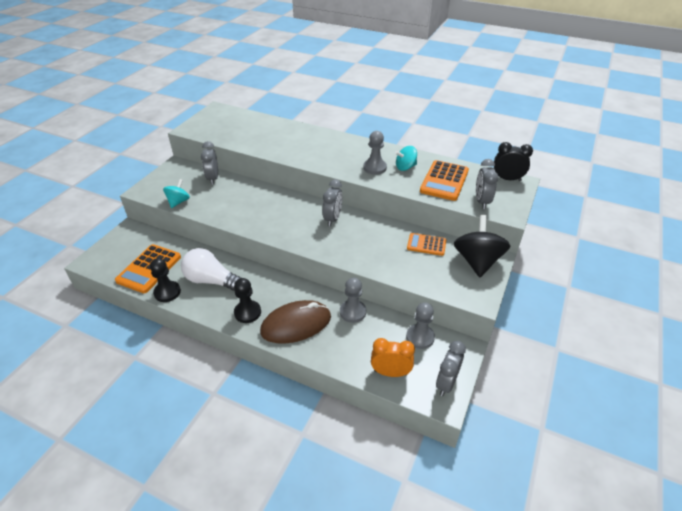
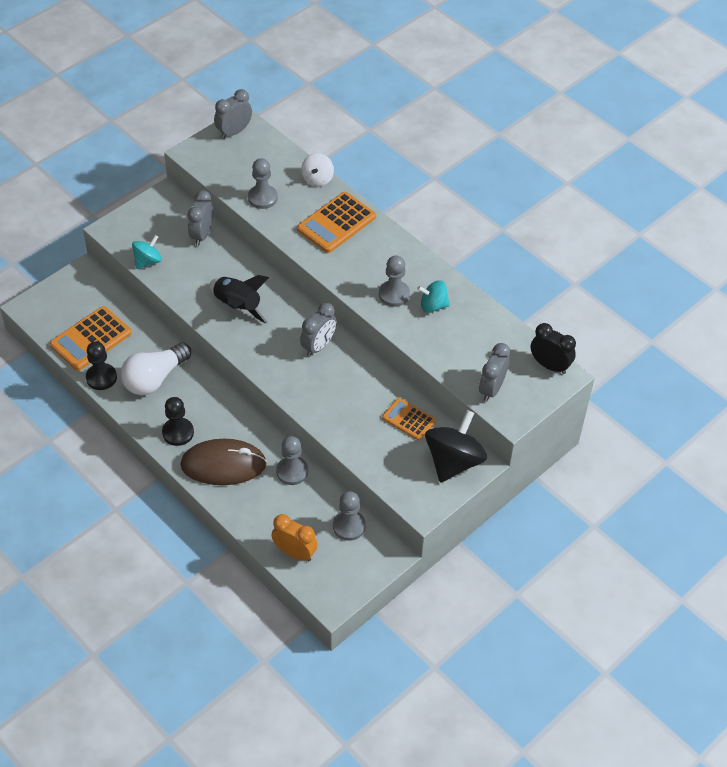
camera: 20 degrees right, 10 degrees up
(212, 281) = (154, 378): white light bulb -> white light bulb turned 90 degrees counterclockwise
(251, 140) = (262, 198): none -> grey pawn
(260, 211) = (237, 306): none -> black rocket
(283, 124) = (317, 179): none -> white spinning top
(444, 181) = (467, 343): orange calculator -> orange calculator (336, 223)
(446, 383) = (345, 584): grey clock -> grey clock (234, 132)

